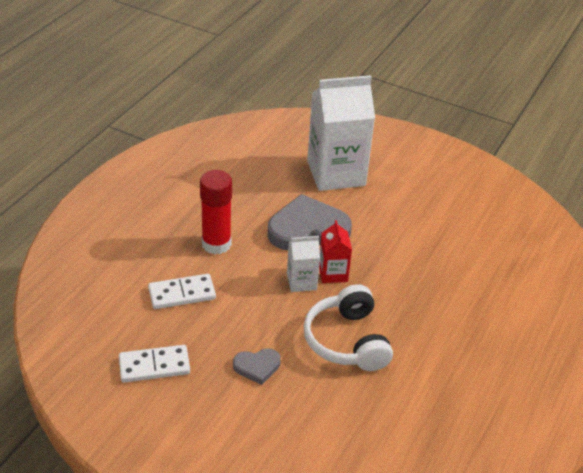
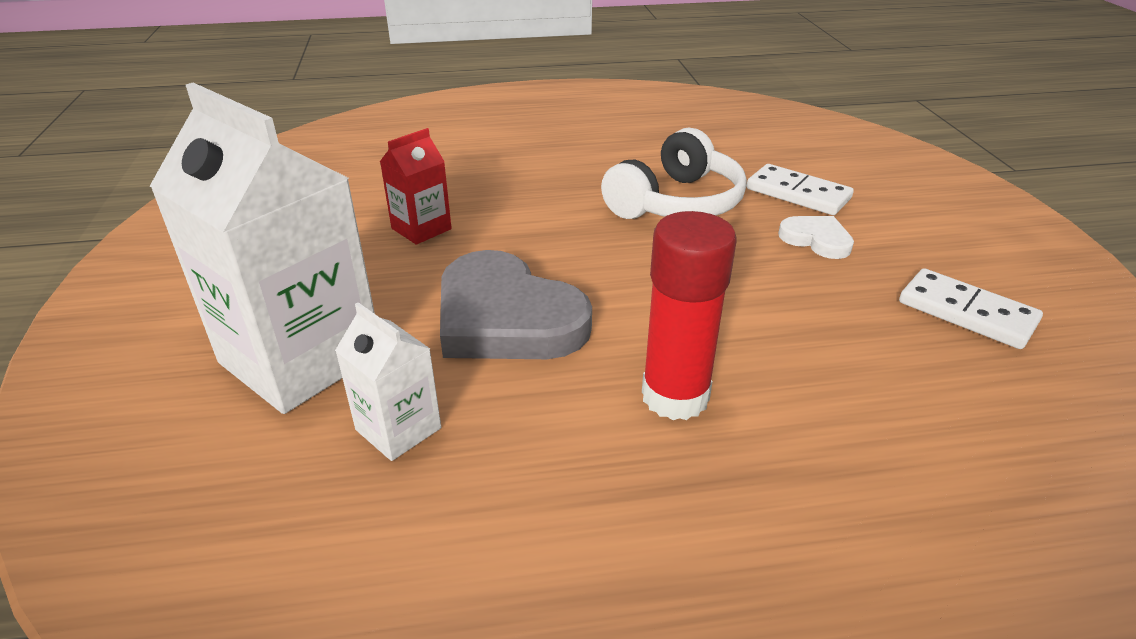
camera: 125 degrees left, 5 degrees down
(182, 294) = (829, 366): white domino -> white domino (798, 193)
(257, 367) = (816, 240): grey heart -> white heart
(301, 281) = (630, 272): white carton -> white carton (398, 429)
(333, 273) = (577, 255): red carton -> red carton (421, 229)

